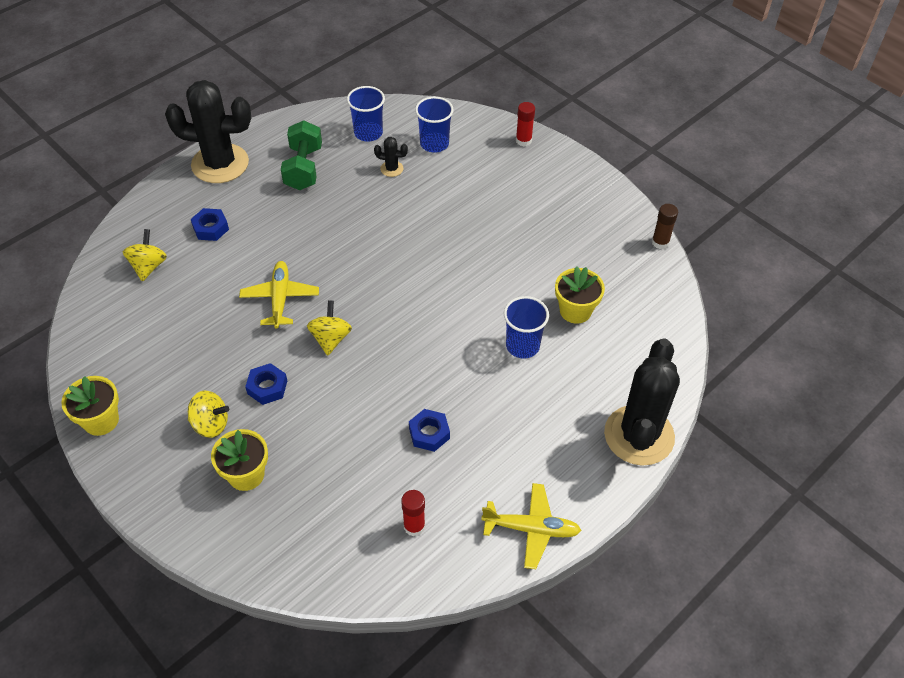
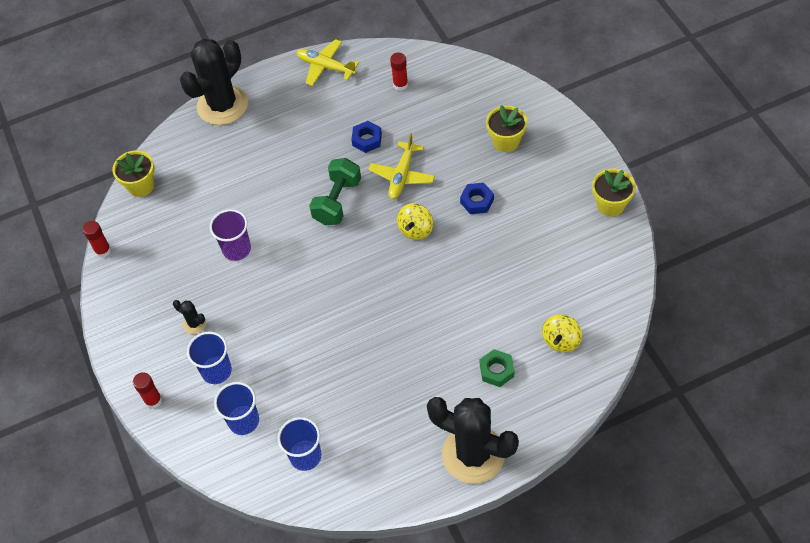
camera: 155 degrees left, 5 degrees up
(210, 228) = (496, 370): blue nut -> green nut
(211, 424) = (526, 182): yellow spinning top -> none
(280, 298) = (448, 277): yellow plane -> yellow plane (402, 176)
(303, 168) = (388, 423): green dumbbell -> green dumbbell (337, 201)
(391, 169) = (300, 398): black cactus -> black cactus (194, 324)
(520, 275) = (237, 249): none -> purple cup
(522, 346) = (268, 187): blue cup -> blue cup (216, 371)
(575, 310) = (211, 206): yellow flower pot -> yellow flower pot (141, 185)
(660, 242) = (103, 251): brown glue stick -> red glue stick

